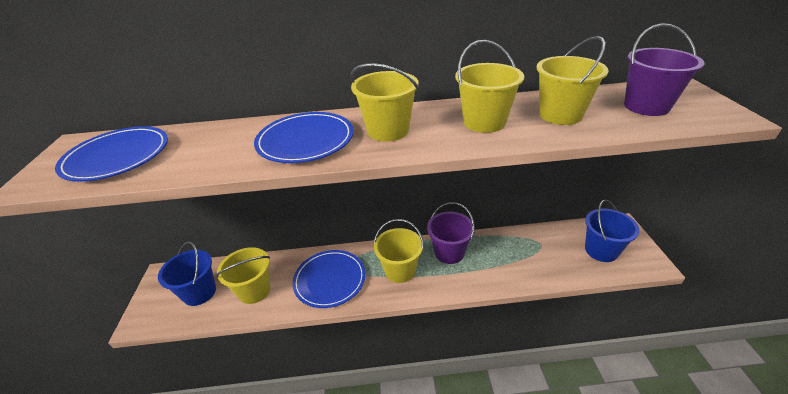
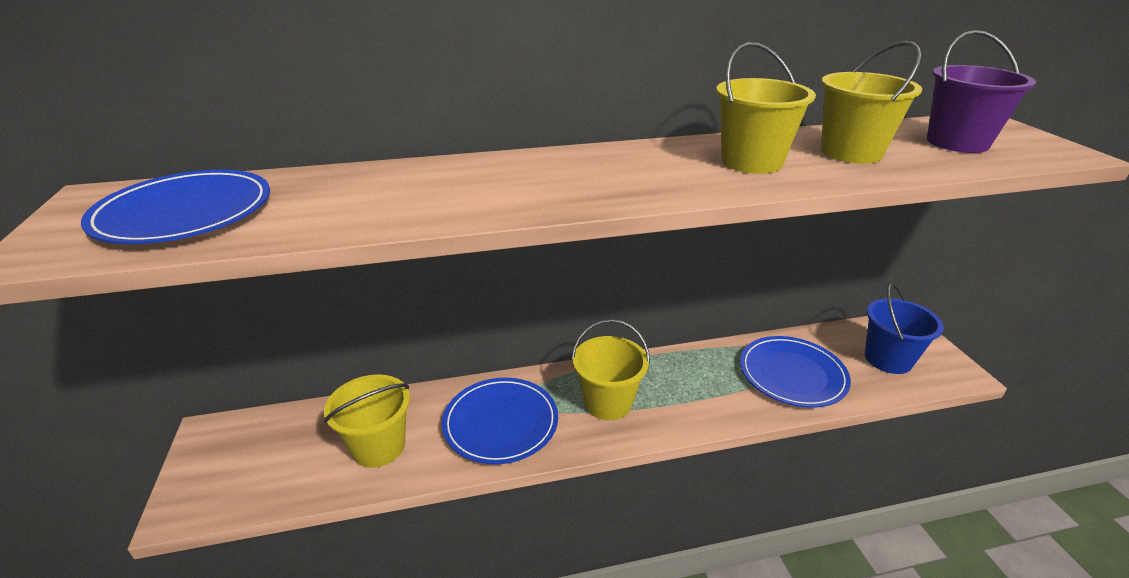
camera: 10 degrees left, 5 degrees down
(199, 292) = (283, 456): blue bucket -> none
(305, 140) = (496, 186): blue plate -> blue plate (792, 374)
(388, 130) = (617, 173): yellow bucket -> none
(449, 252) = (676, 373): purple bucket -> none

